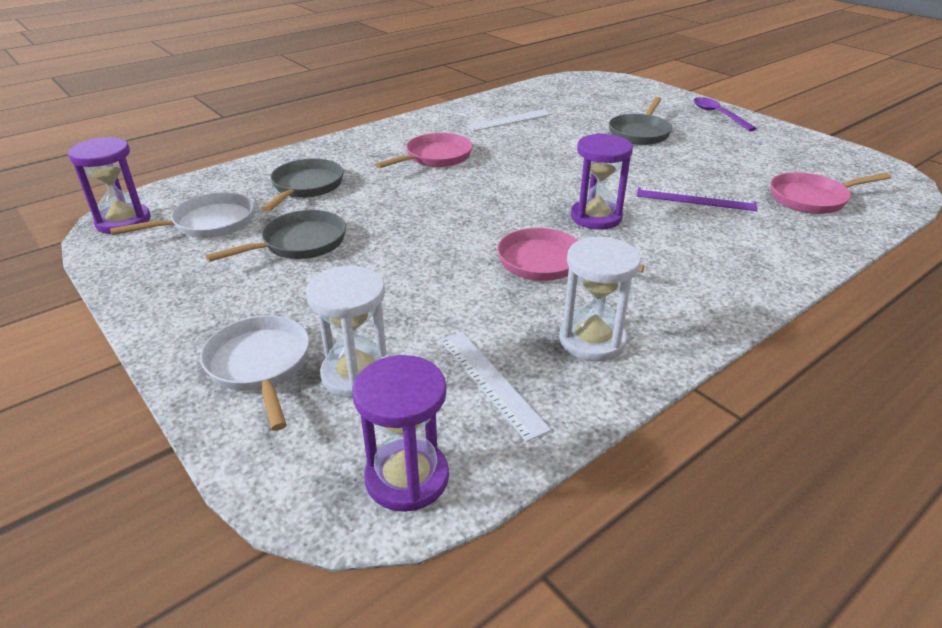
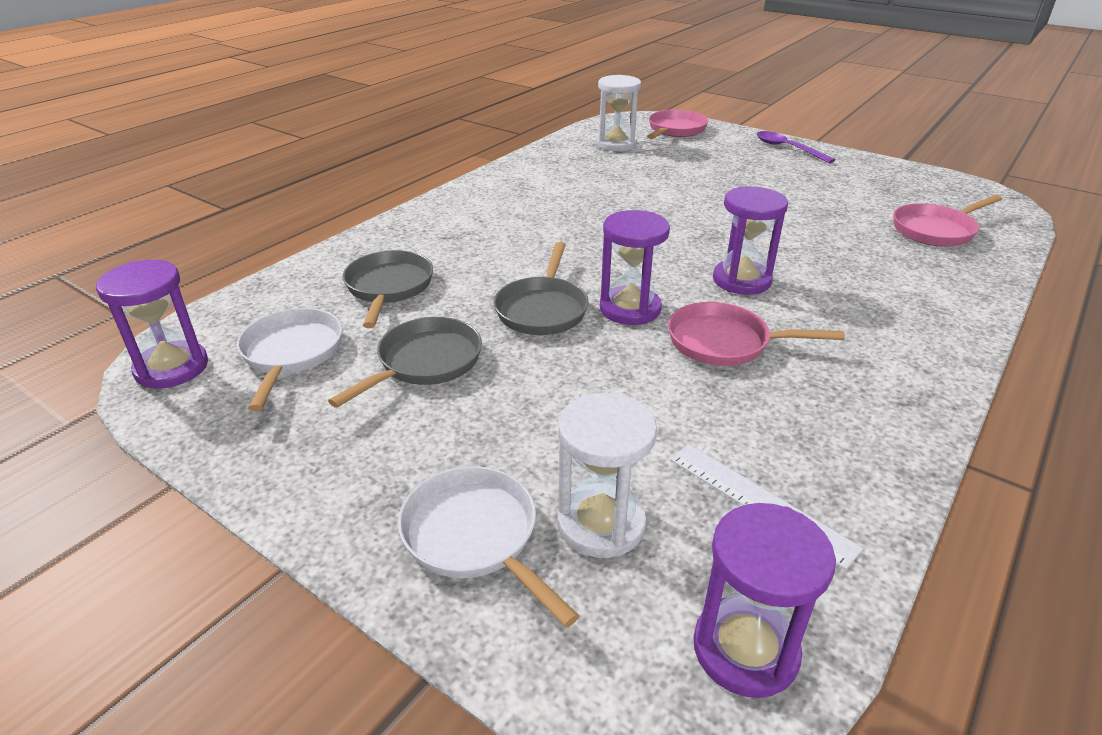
camera: 15 degrees left, 0 degrees up
(209, 223) = (291, 354): white pan -> white pan turned 45 degrees counterclockwise
(435, 157) = (521, 231): pink pan -> pink pan (675, 130)
(484, 227) = (630, 309): none -> purple hourglass
(509, 120) = (576, 177): white ruler -> none
(592, 340) = (832, 428): white hourglass -> white hourglass (616, 144)
(640, 133) = (723, 177): grey pan -> grey pan (542, 309)
(695, 199) = (827, 245): purple ruler -> none

